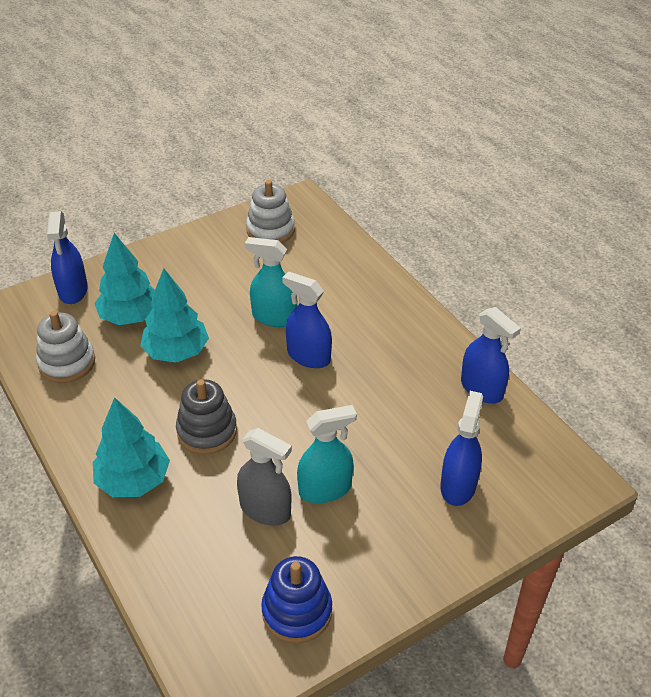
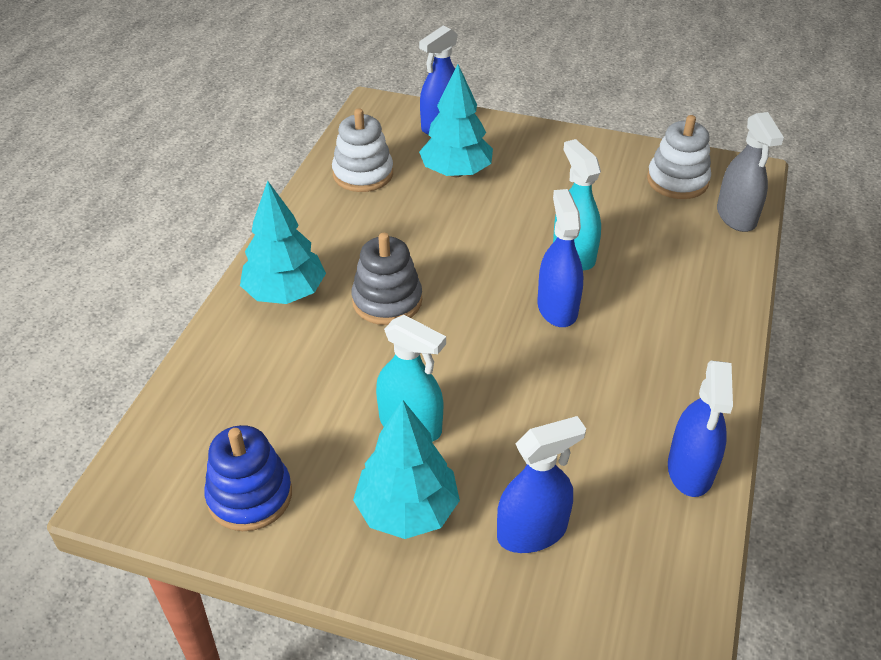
camera: 50 degrees right, 0 degrees up
(176, 352) = (452, 223): turquoise tree -> turquoise tree (407, 510)
(265, 509) = (342, 398): grey spray bottle -> grey spray bottle (736, 216)

